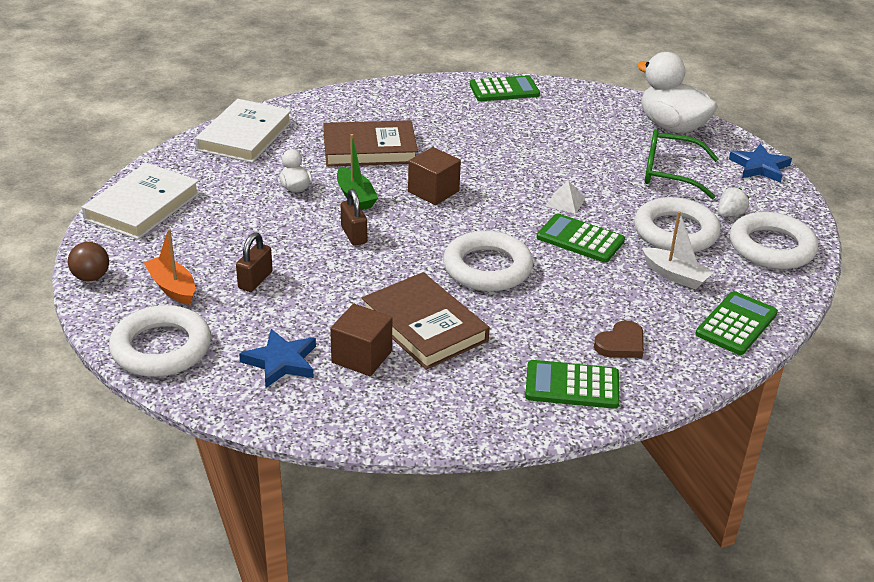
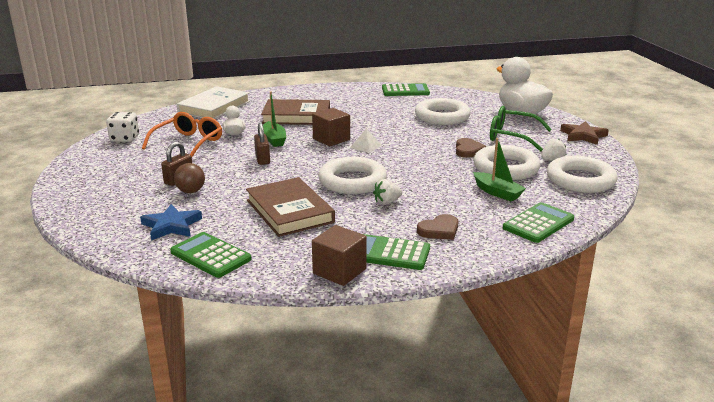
camera: 10 degrees right, 10 degrees down
(91, 277) = (66, 173): brown ball -> brown ball (191, 191)
(143, 206) = (124, 138): white book -> white dice
(161, 348) = (90, 213): white ring -> white ring (442, 116)
(172, 287) = (118, 181): orange boat -> none
(238, 209) = (188, 143): none -> orange glasses
(362, 357) = (233, 226): brown cube -> brown cube (339, 271)
(543, 302) = (387, 202): none -> white strawberry
(565, 202) = (426, 148): white pyramid -> white pyramid (366, 146)
(580, 239) = (430, 169): green calculator -> green calculator (210, 256)
(620, 202) = (468, 150): none -> brown heart
(675, 276) = (497, 192): white boat -> green boat
(759, 167) = (583, 136): blue star -> brown star

